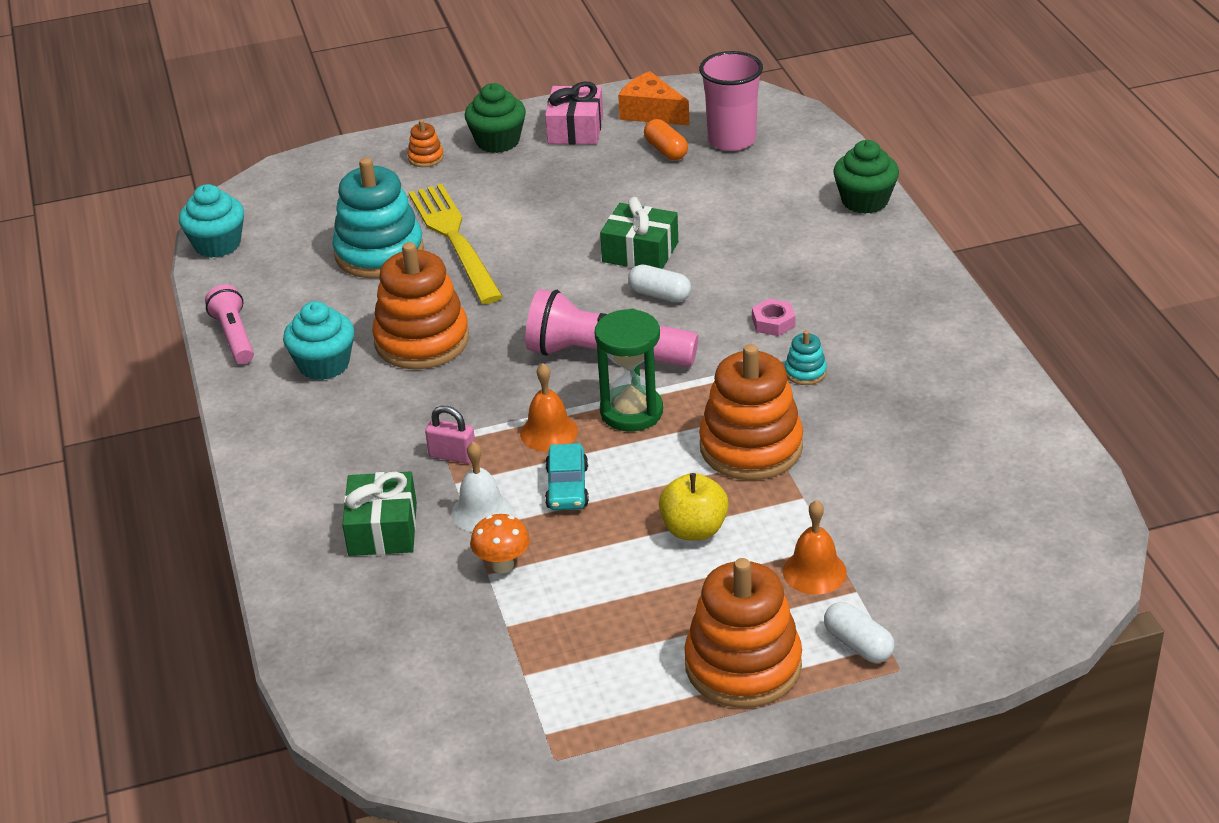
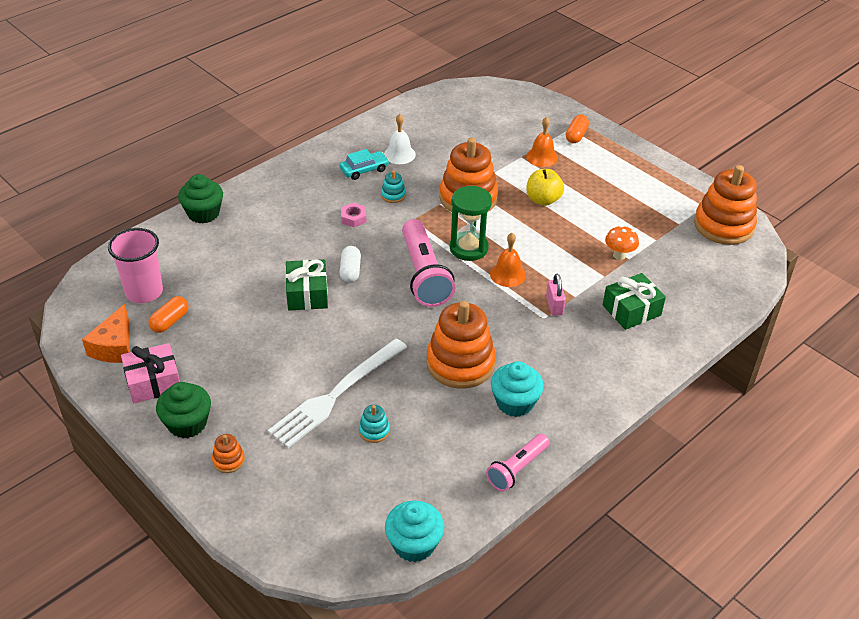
camera: 120 degrees left, 5 degrees up
(379, 253) = (374, 431): turquoise stacking toy -> turquoise stacking toy, size x0.43
(454, 239) = (336, 394): yellow fork -> white fork
(481, 511) = (588, 277): white bell -> white bell (399, 154)
(567, 487) = (546, 252): turquoise car -> turquoise car (364, 170)
(743, 665) = (615, 162): orange stacking toy -> orange stacking toy (723, 225)
(858, 644) = (576, 135): white capsule -> orange capsule

